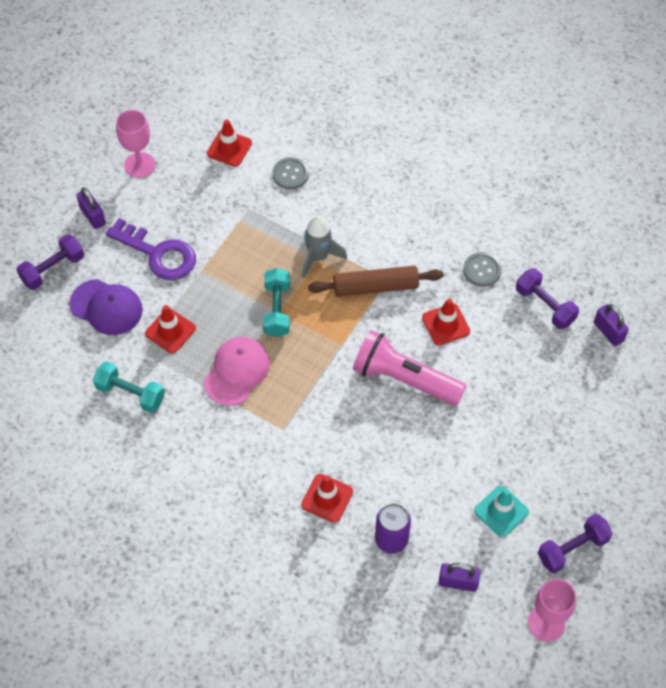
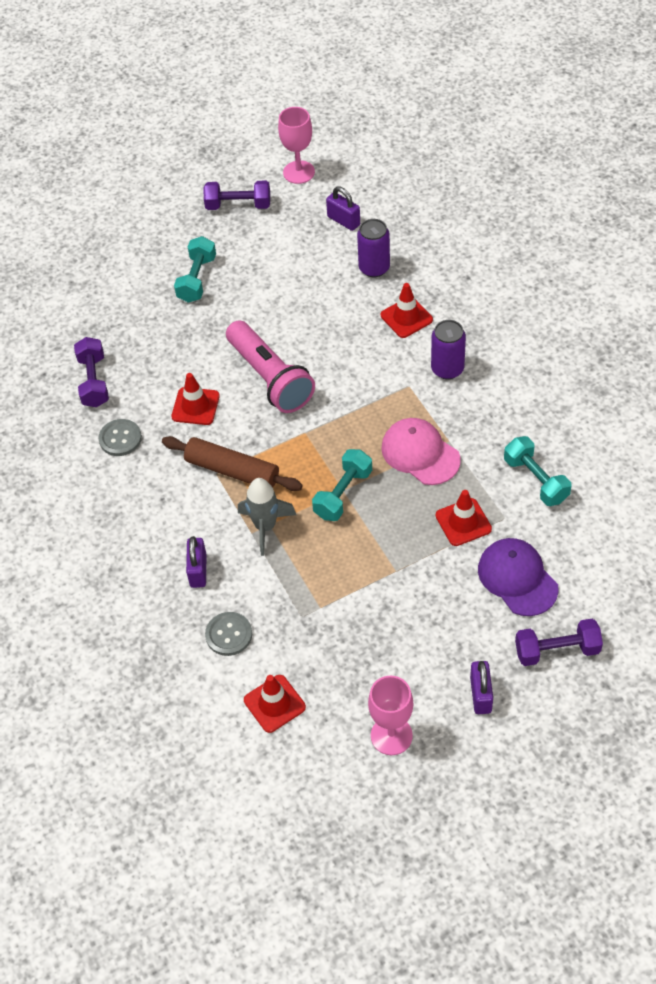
camera: 145 degrees left, 5 degrees down
(159, 254) = (430, 611): purple key -> none
(237, 372) = (420, 453): pink cap -> pink cap turned 75 degrees clockwise
(259, 462) = (447, 369): none -> purple can
(501, 511) = (271, 250): turquoise traffic cone -> none
(543, 444) = (197, 279): none -> turquoise dumbbell
(608, 332) = (61, 336): purple padlock -> purple padlock (198, 570)

